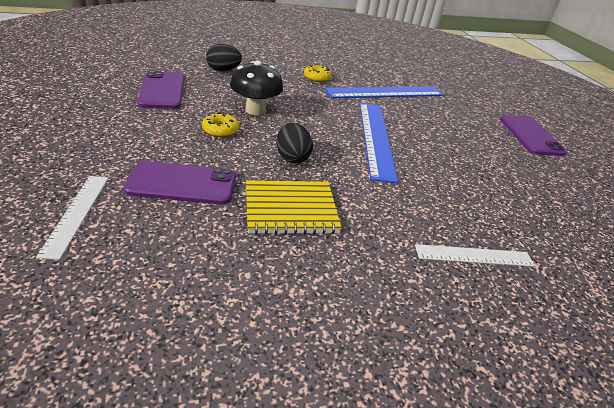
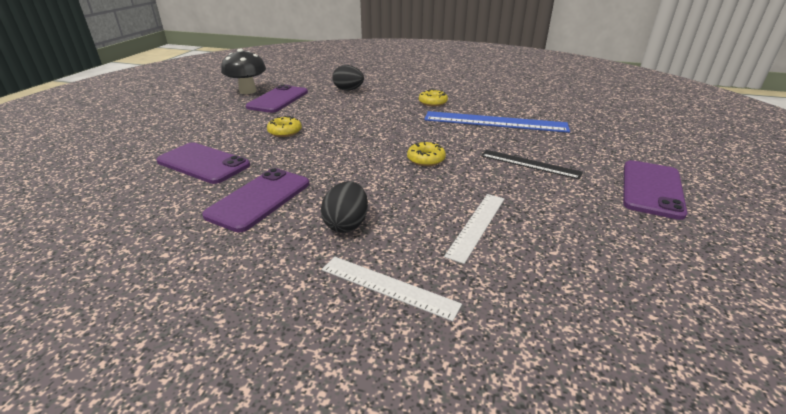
camera: 35 degrees right, 5 degrees down
(76, 213) = (112, 168): white ruler -> white ruler (477, 225)
(255, 110) = (335, 121): black mushroom -> black mushroom (248, 91)
(290, 209) = (259, 199): yellow notebook -> purple phone
(292, 157) = (317, 161): black egg -> black egg (346, 224)
(376, 138) = (426, 159): blue ruler -> yellow donut
(447, 129) = (530, 164): none -> black ruler

